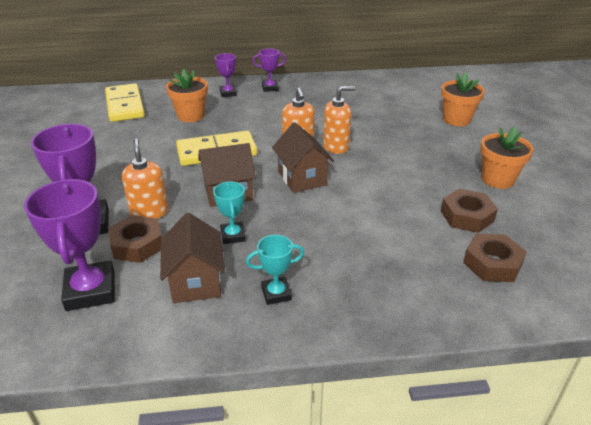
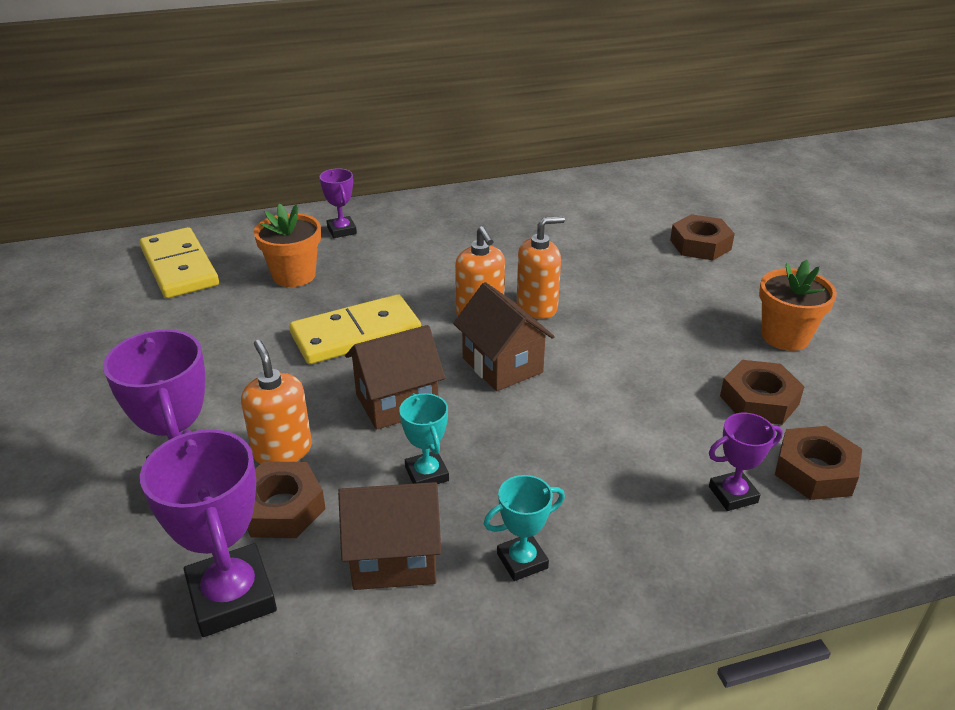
camera: 10 degrees left, 0 degrees up
(196, 281) = (394, 558): brown house -> brown house turned 75 degrees counterclockwise
(270, 88) = (405, 215): purple trophy -> purple trophy (733, 494)
(456, 120) = (700, 245): orange flower pot -> brown nut

